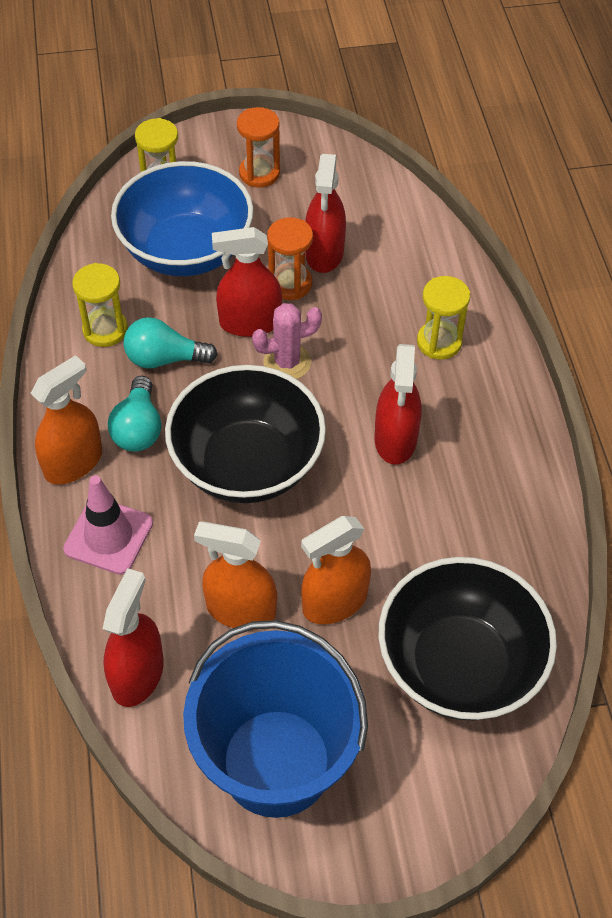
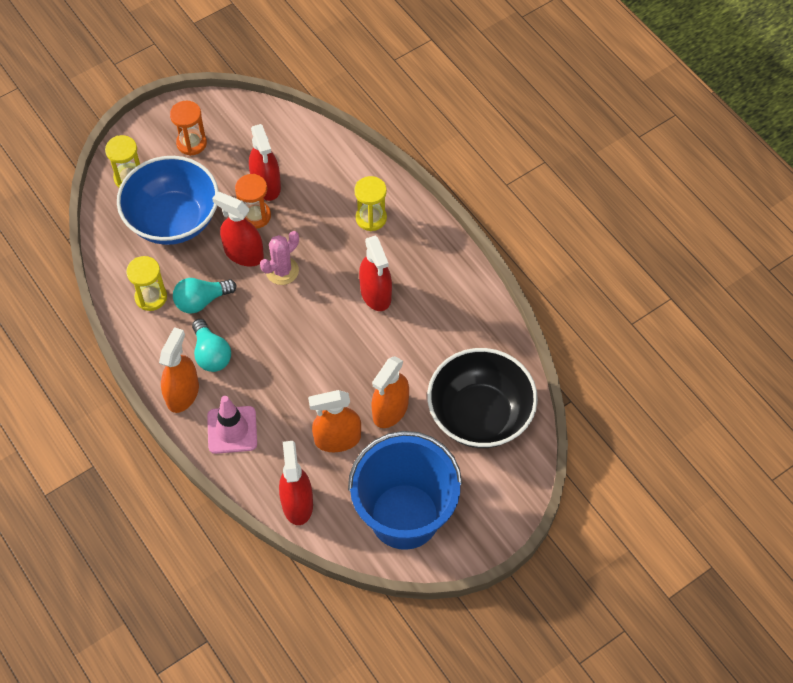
camera: 25 degrees left, 5 degrees up
(247, 464) = (293, 348): black bowl -> none
(250, 323) = (243, 254): red spray bottle -> red spray bottle turned 60 degrees clockwise

